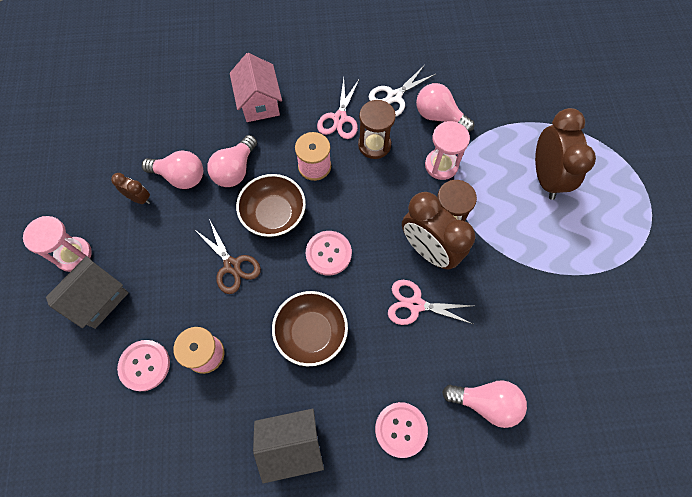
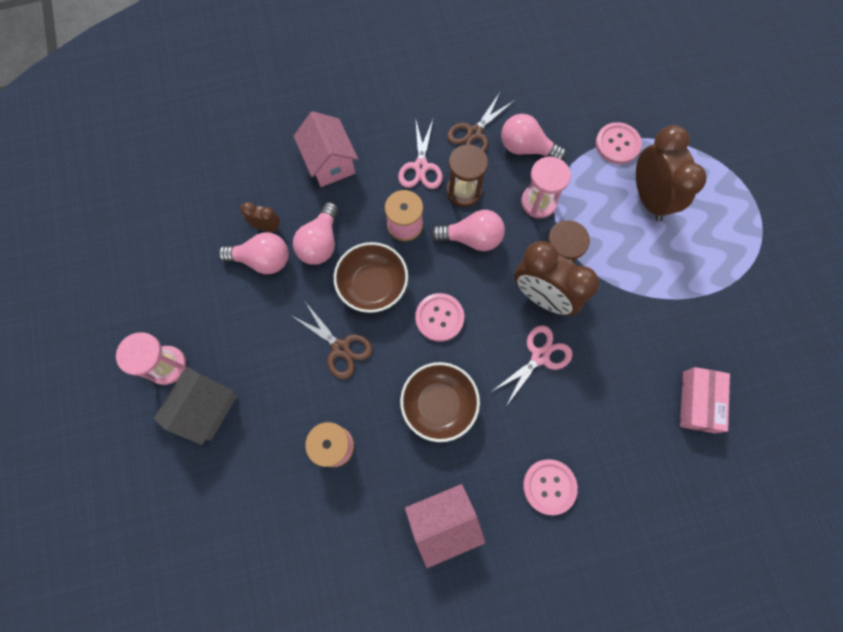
camera: 10 degrees left, 5 degrees up
(139, 198) = (223, 291): brown clock -> brown clock (267, 227)
(144, 365) = (273, 469): pink button -> pink button (617, 144)
(292, 444) = (443, 522): grey house -> pink house
(394, 96) = (474, 133): white scissors -> brown scissors
(415, 304) = (540, 356): pink scissors -> pink scissors turned 135 degrees clockwise
(485, 402) = (628, 444): pink light bulb -> pink light bulb (472, 238)
(562, 374) = (698, 402): none -> pink box

